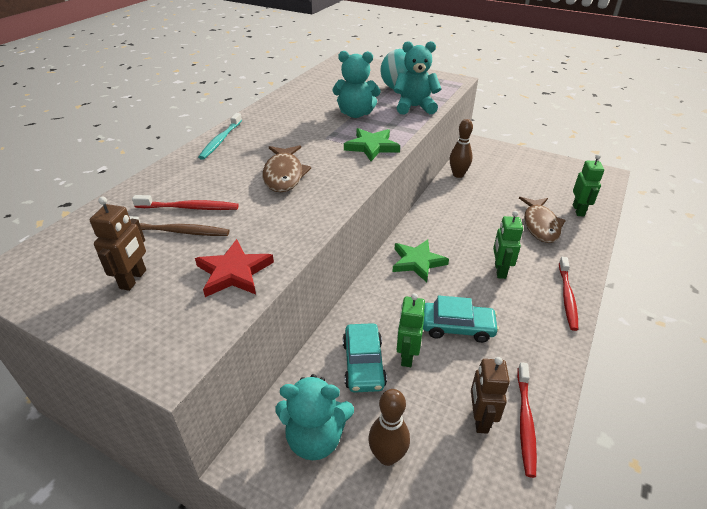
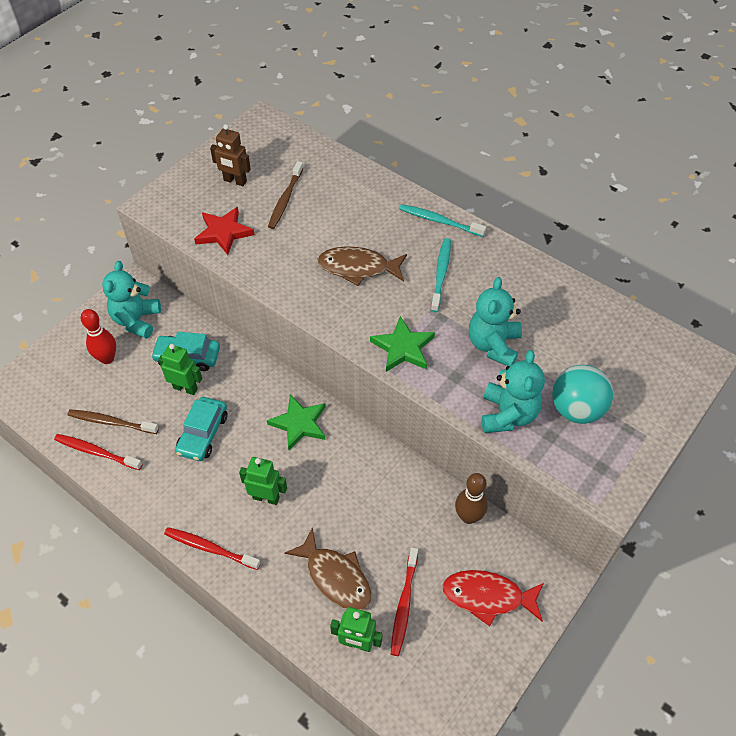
camera: 100 degrees right, 15 degrees up
(190, 208) = (318, 204): red toothbrush -> red toothbrush (404, 605)
(286, 136) = (441, 273): none -> turquoise toothbrush
(387, 456) = (107, 358): brown bowling pin -> red bowling pin
(480, 419) = (111, 422): brown robot -> brown toothbrush
(508, 165) = (487, 597): none -> red fish
(540, 225) = (335, 577): brown fish -> brown fish turned 150 degrees counterclockwise

